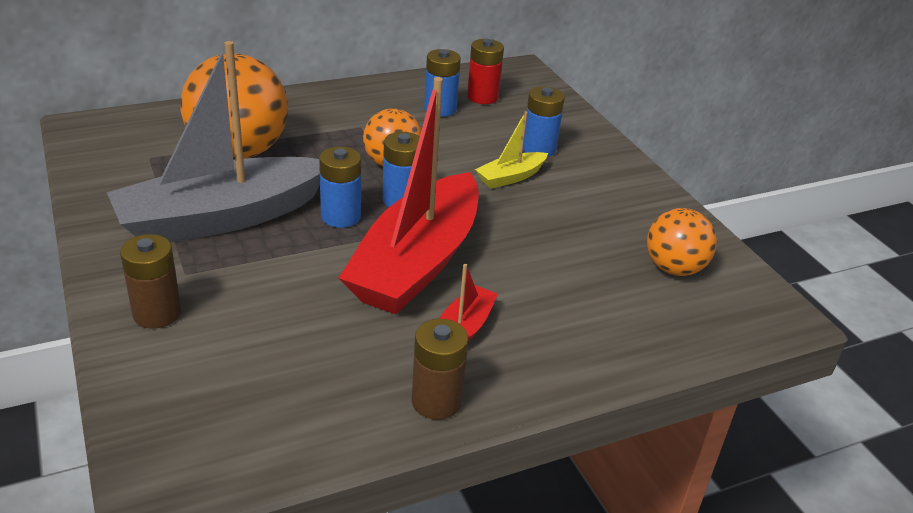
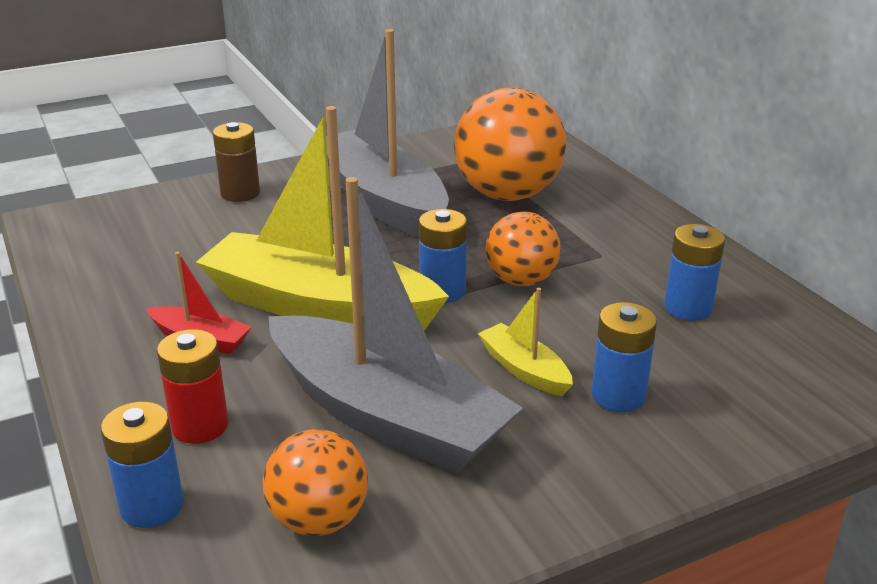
camera: 90 degrees right, 5 degrees down
(341, 216) = (398, 258): blue battery -> blue battery (152, 506)
(417, 262) = (318, 307): red boat -> yellow boat
(436, 401) = (98, 327): brown battery -> none
(482, 97) = (753, 343): red battery -> red battery (200, 426)
(566, 236) = (386, 416): none -> grey boat

